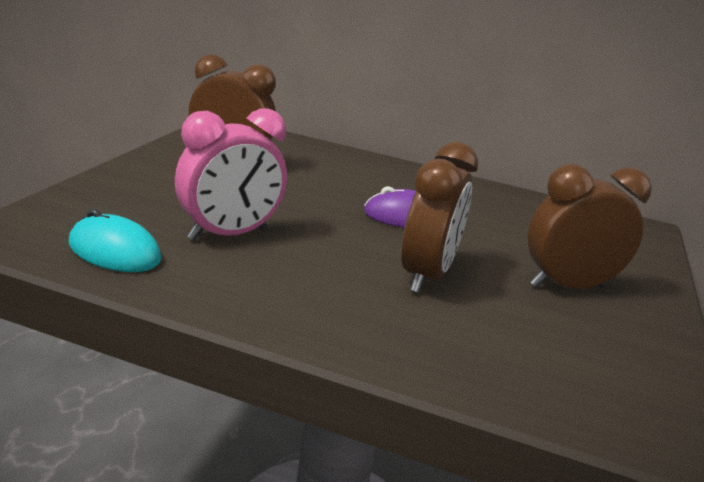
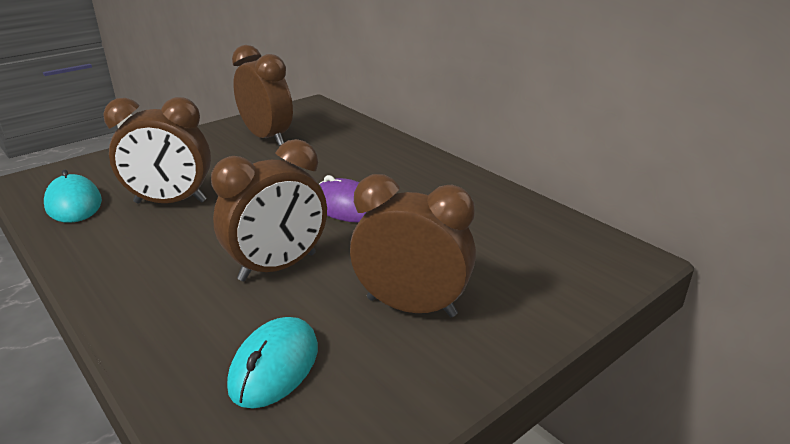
camera: 35 degrees right, 5 degrees up
(228, 234) = (170, 202): pink clock -> brown clock
(542, 351) = (274, 366): none -> turquoise mouse

